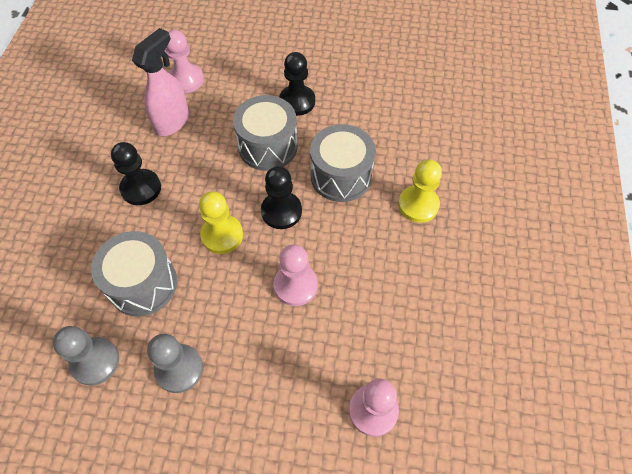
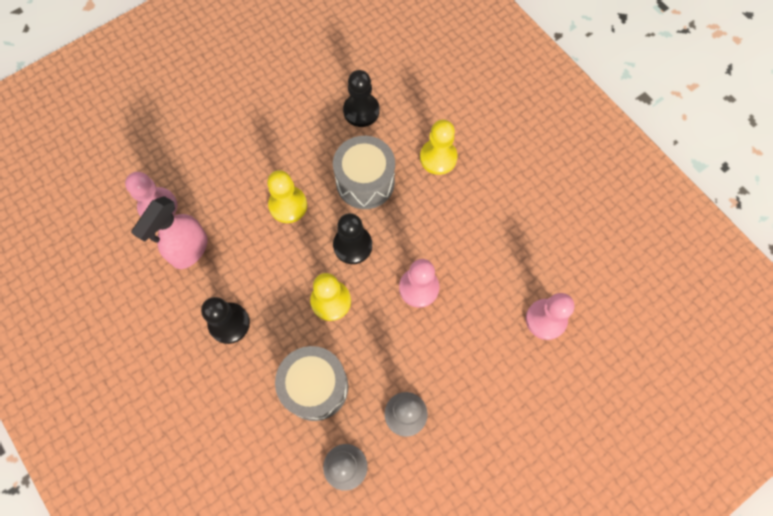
camera: 45 degrees left, 10 degrees up
(172, 121) = (189, 250): pink spray bottle -> pink spray bottle turned 135 degrees counterclockwise
(268, 146) = (288, 205): grey drum -> yellow pawn
(297, 101) = (269, 150): black pawn -> black pawn (361, 111)

